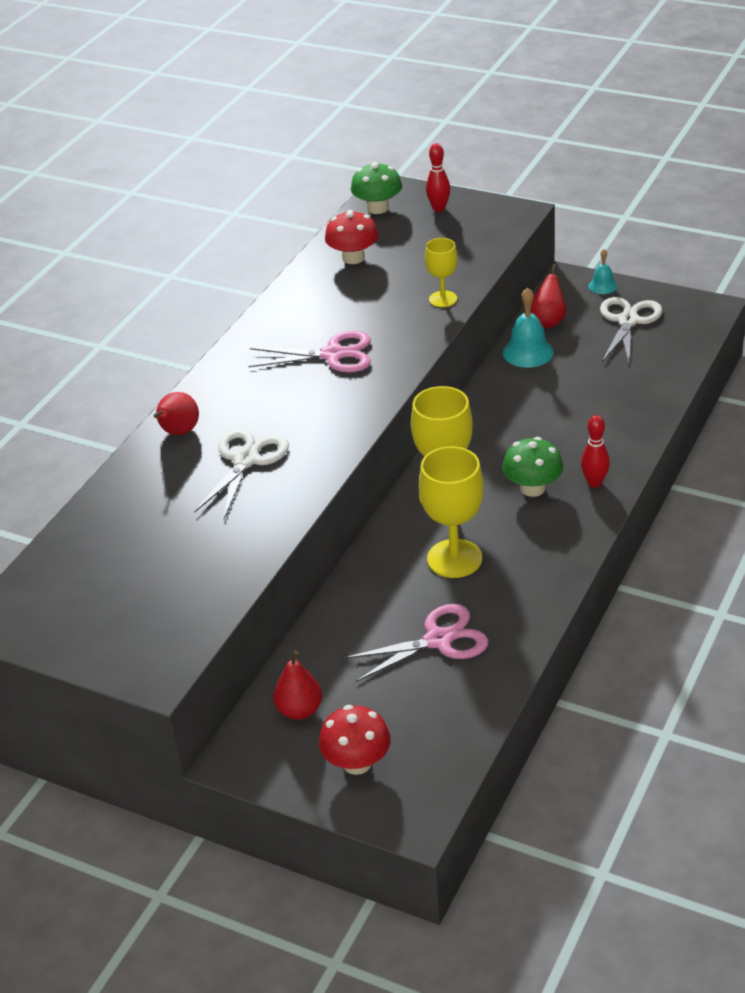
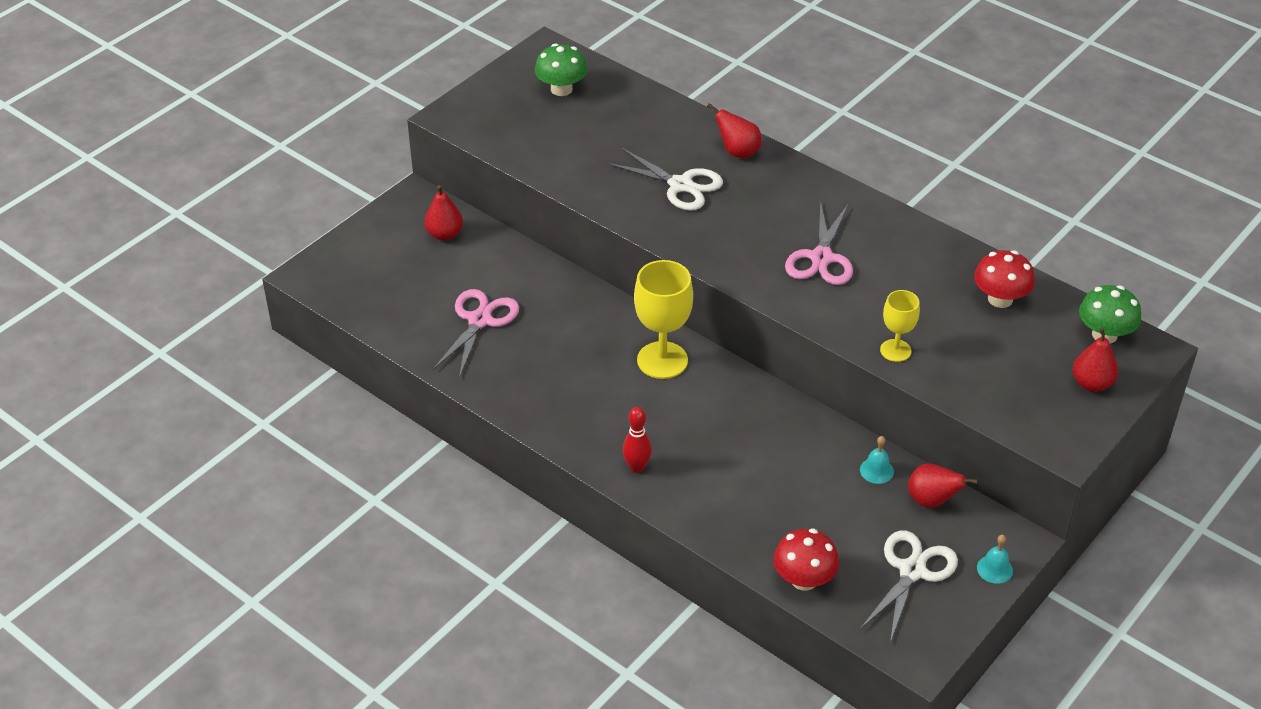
camera: 100 degrees right, 5 degrees up
(357, 763) = (376, 255): red mushroom -> red mushroom (804, 579)
(438, 640) = (479, 320): pink scissors -> pink scissors turned 150 degrees counterclockwise
(439, 208) = (1091, 383): red bowling pin -> red pear
(454, 559) = (573, 349): yellow goblet -> none
(528, 352) = (876, 470): turquoise bell -> turquoise bell, size x0.59
(532, 488) = (647, 421): green mushroom -> green mushroom (561, 89)
(628, 321) = (912, 571): white scissors -> white scissors turned 90 degrees counterclockwise

